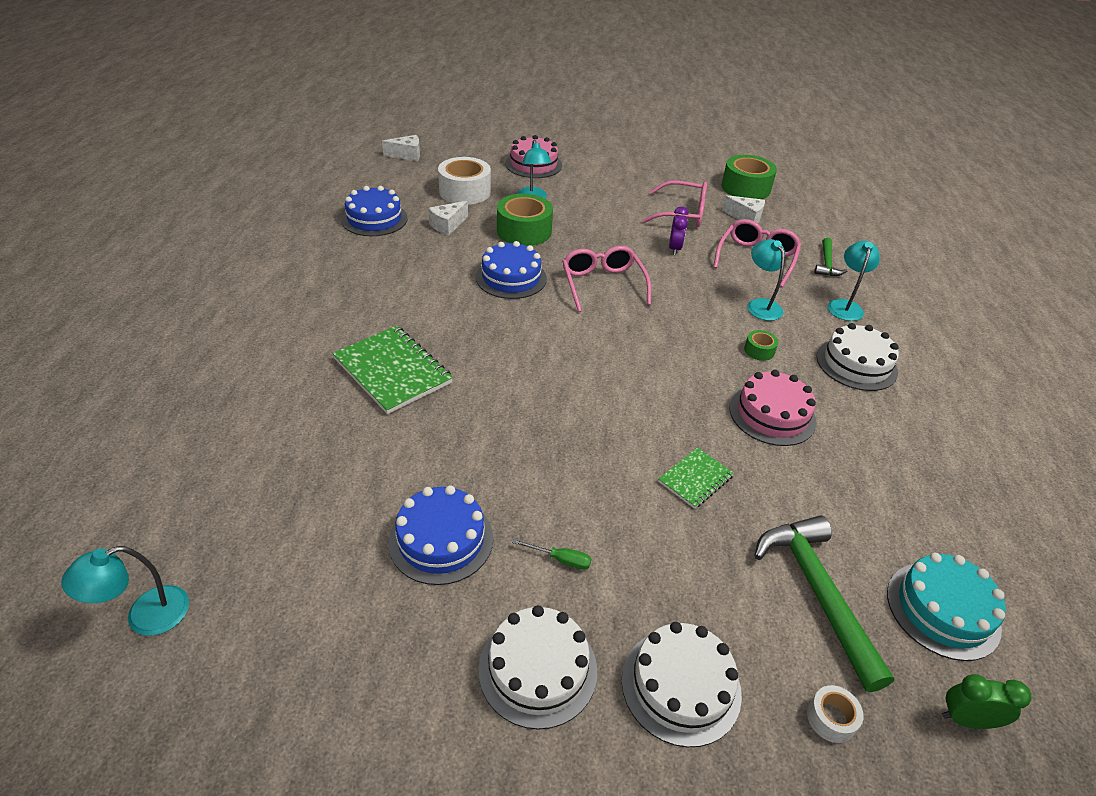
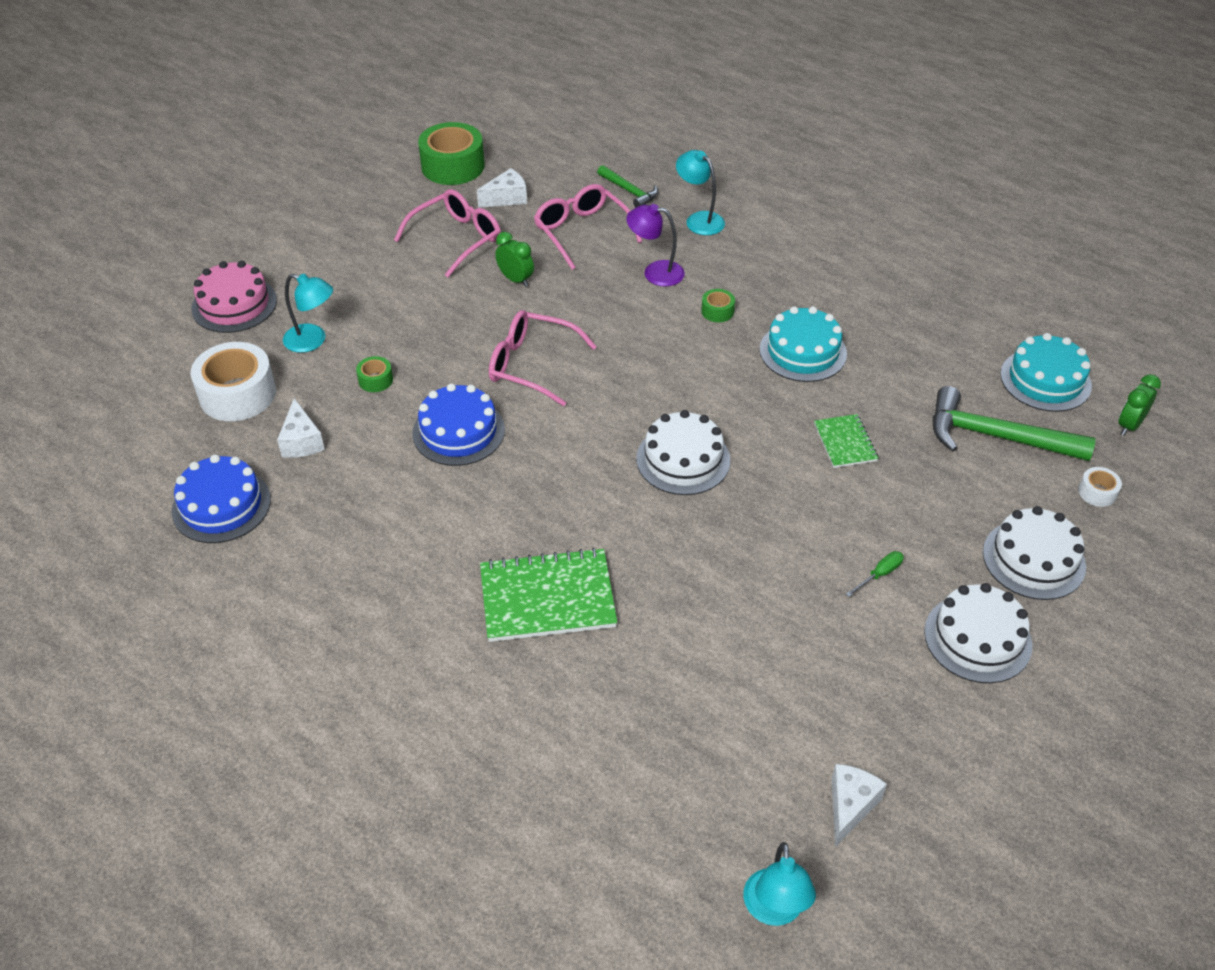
camera: 55 degrees left, 5 degrees up
(407, 155) = (85, 413): white cheese -> white cheese (850, 806)
(441, 540) = (810, 648): blue cake -> none
(524, 231) = (375, 380): green tape -> green tape, size x0.46
(674, 249) = (515, 279): purple clock -> green clock
(760, 305) = (655, 272): turquoise lamp -> purple lamp
(772, 414) = (803, 351): pink cake -> turquoise cake
(856, 364) = (779, 262): white cake -> white cake (683, 459)

